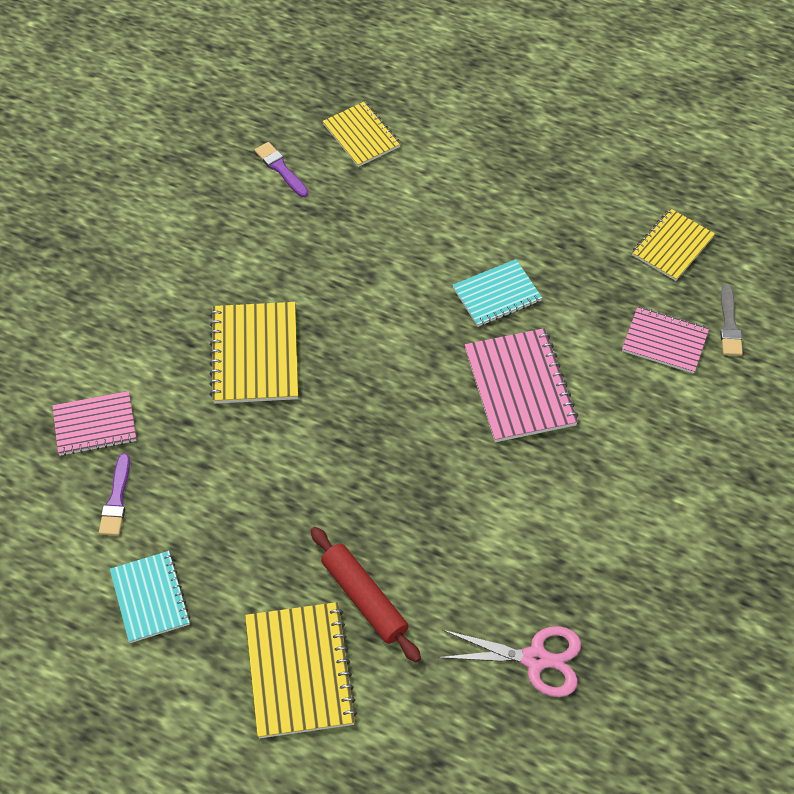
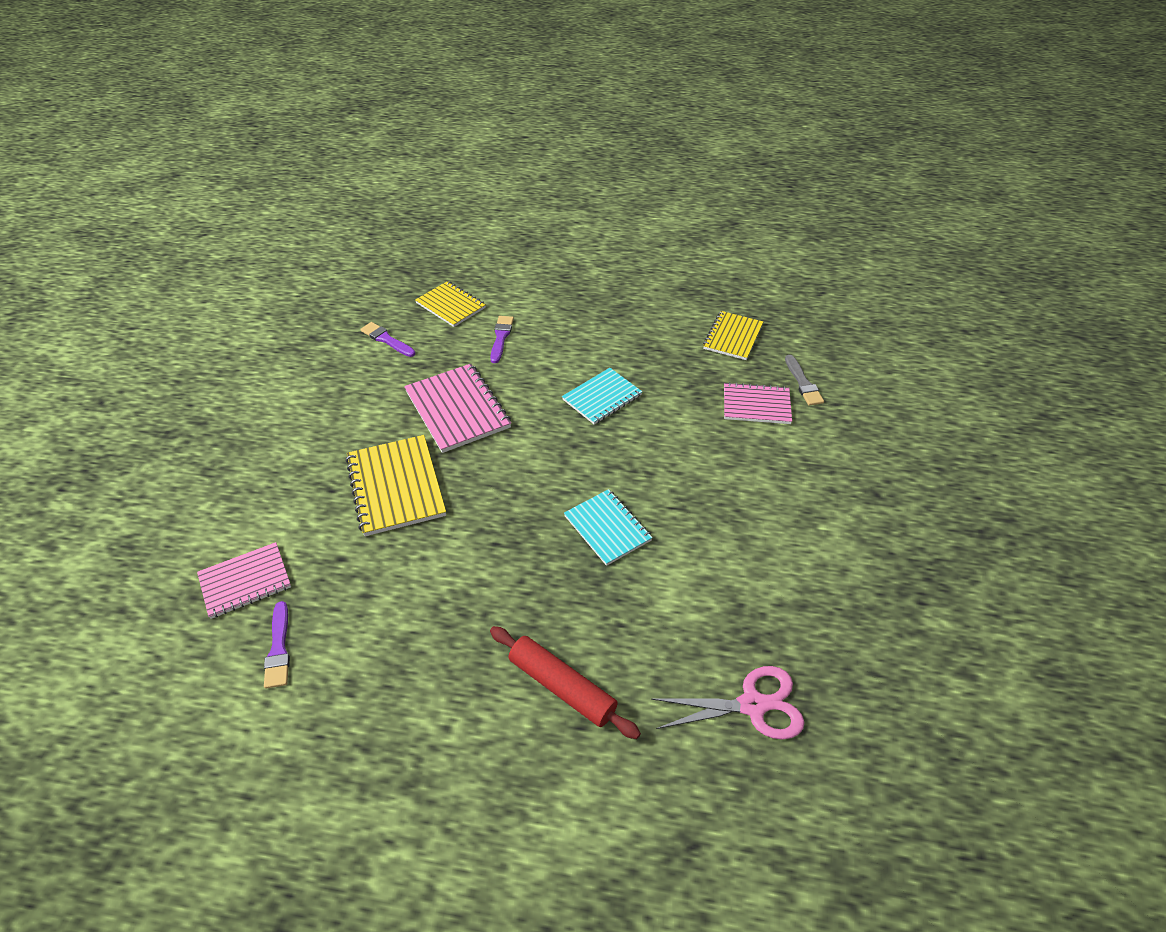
camera: 15 degrees left, 10 degrees down
(150, 598) = (332, 743): turquoise notebook -> turquoise notebook (607, 528)
(299, 671) = (514, 781): yellow notebook -> none
(407, 191) = (501, 337): none -> purple brush
(520, 387) = (647, 464): pink notebook -> pink notebook (457, 409)

